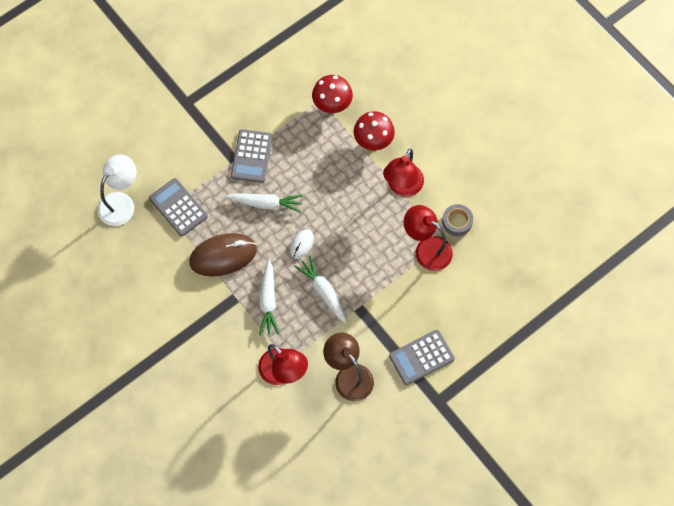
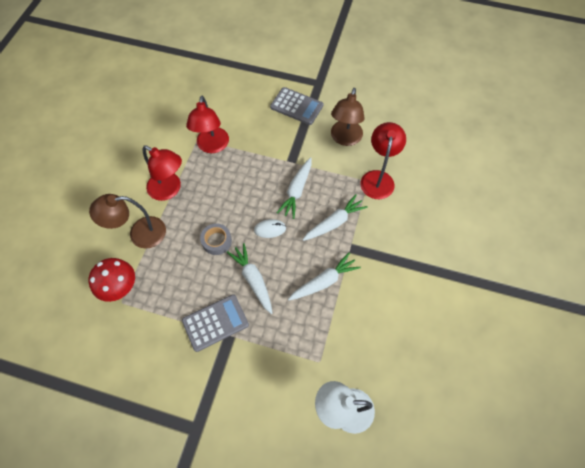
camera: 125 degrees left, 5 degrees down
(178, 207) = (309, 351): grey calculator -> none
(223, 256) = (324, 281): brown mouse -> white carrot
(373, 142) = (140, 234): red mushroom -> brown lamp
(402, 187) = (169, 190): red lamp -> red lamp turned 45 degrees clockwise
(457, 222) = (176, 140): grey tape -> grey tape (216, 241)

